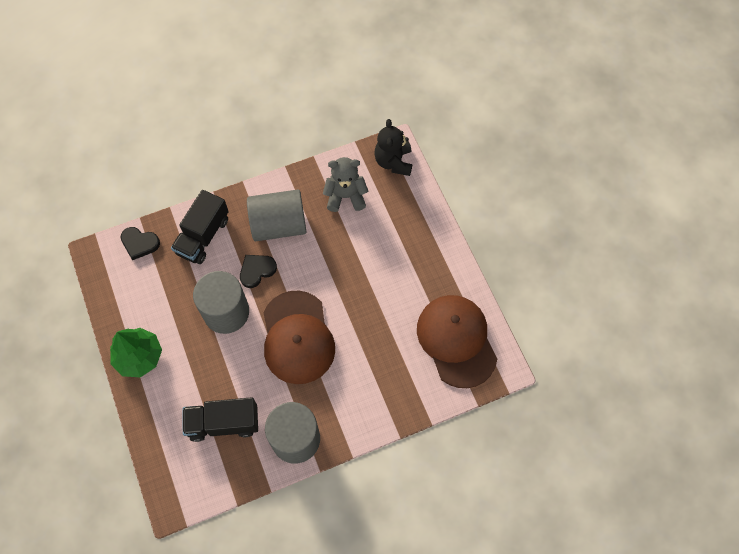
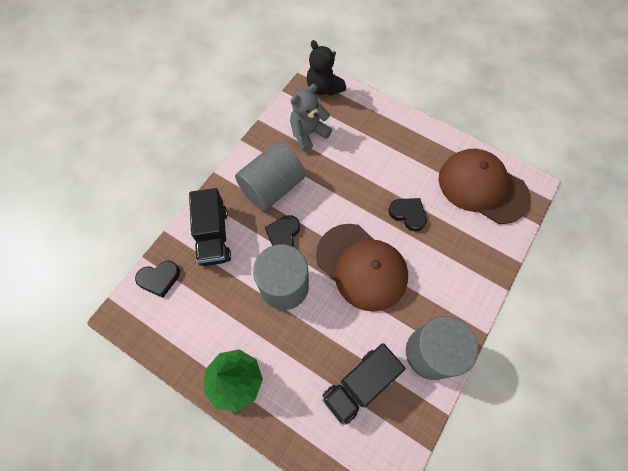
camera: 35 degrees left, 0 degrees up
(371, 321) = (408, 214): none -> black heart

